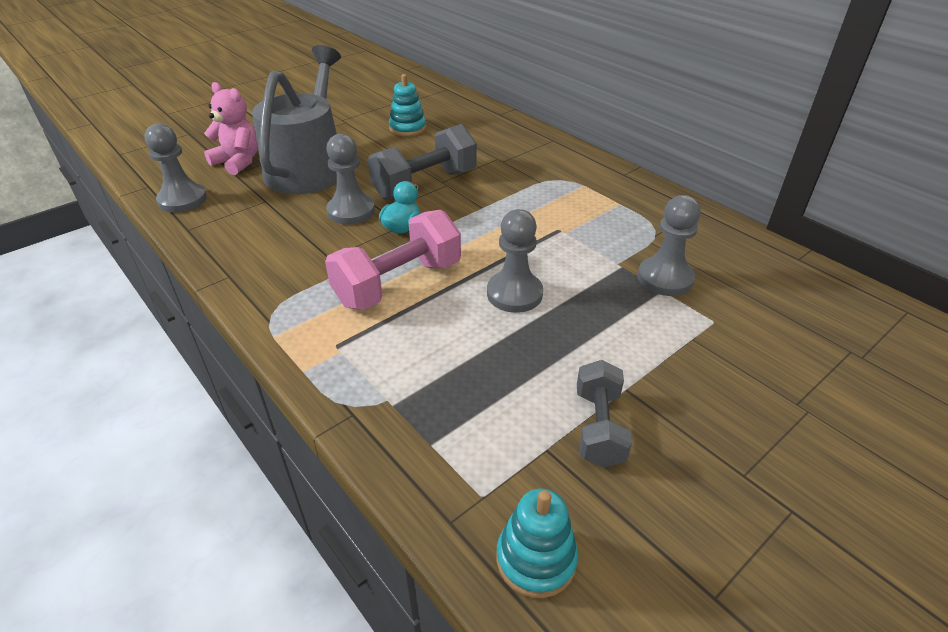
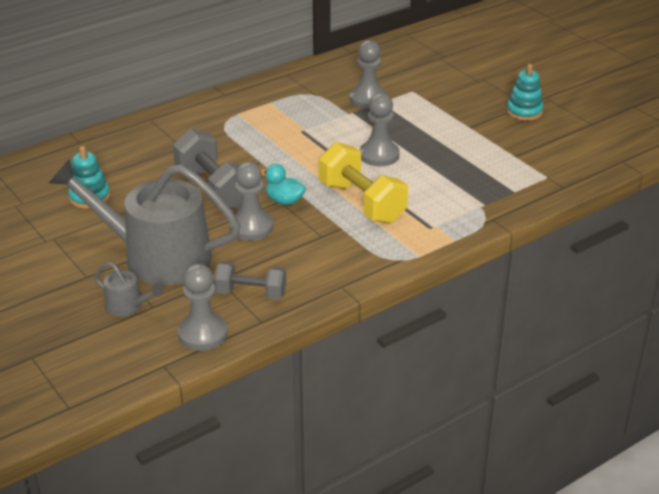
camera: 85 degrees left, 5 degrees down
(238, 162) = (127, 306): pink teddy bear -> grey watering can
(398, 283) = (361, 202): pink dumbbell -> yellow dumbbell
(536, 559) = (580, 164): turquoise stacking toy -> turquoise stacking toy (524, 111)
(598, 427) = (498, 139): grey dumbbell -> grey dumbbell (250, 294)

